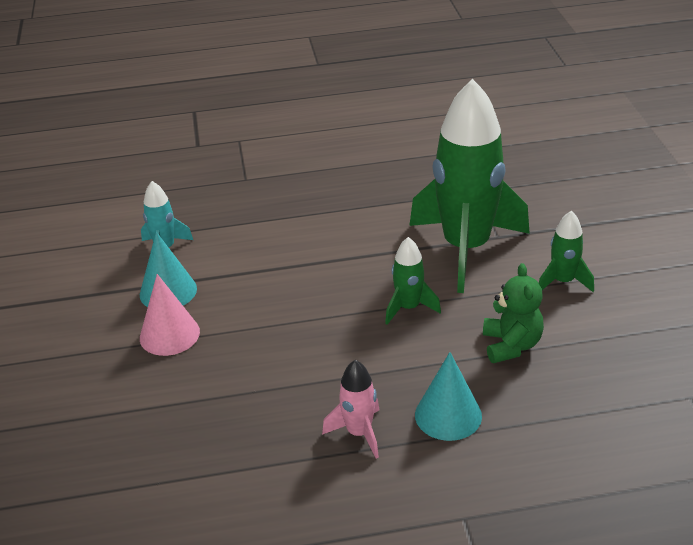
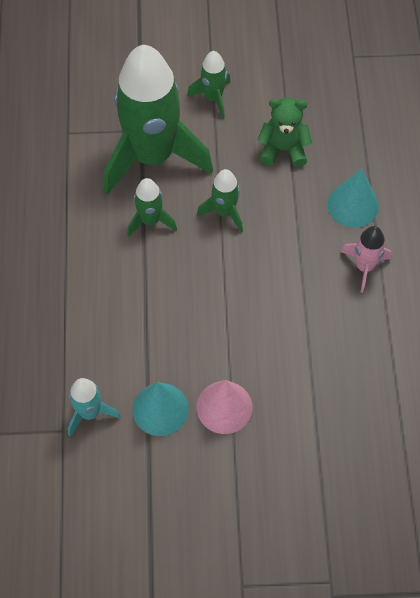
camera: 85 degrees left, 25 degrees up
(384, 257) = (150, 221): none -> green rocket

